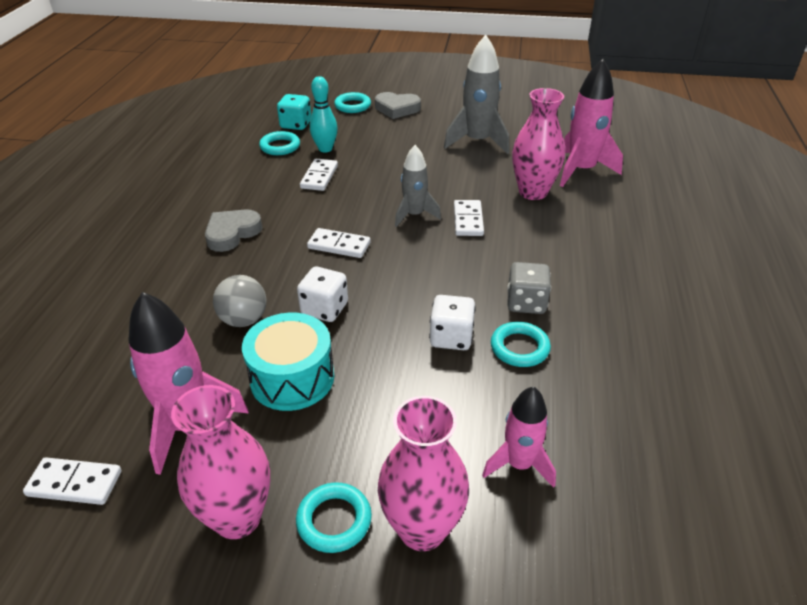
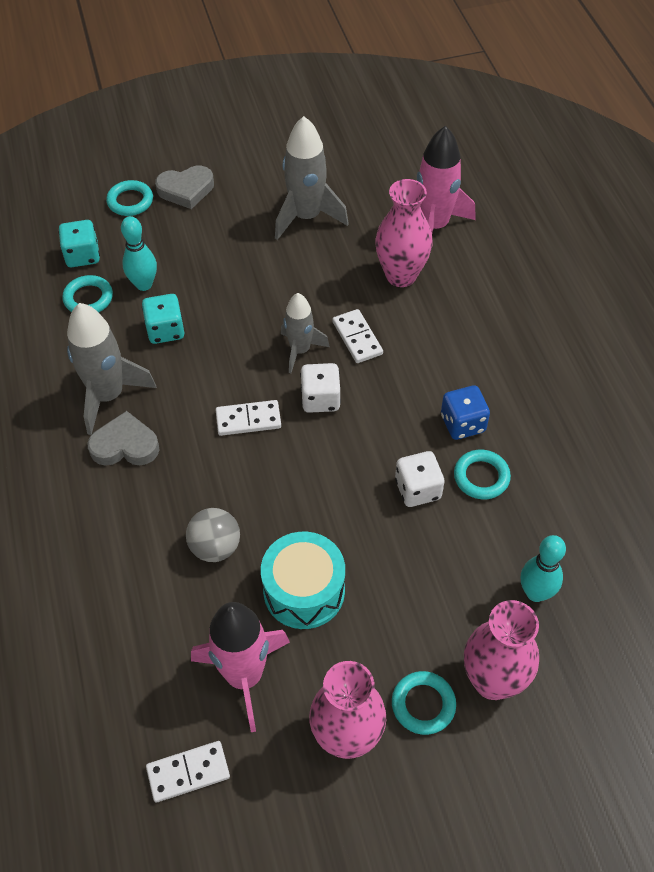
camera: 25 degrees left, 15 degrees up
(232, 233) = (125, 445): grey heart -> grey heart turned 75 degrees clockwise
(246, 201) = (108, 396): none -> grey rocket
(319, 177) = (165, 330): white domino -> turquoise dice
(324, 309) = (284, 503): white dice -> white dice (320, 399)
(519, 464) = (535, 593): pink rocket -> turquoise bowling pin
(526, 303) = (462, 423): grey dice -> blue dice

